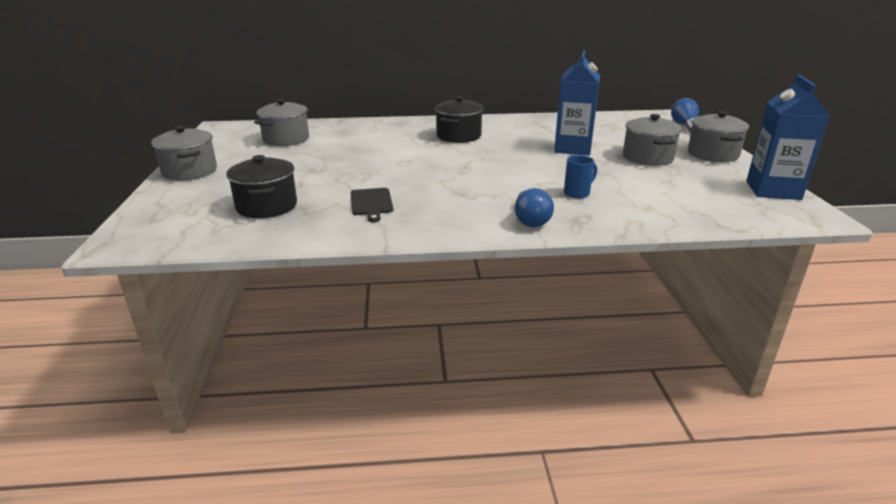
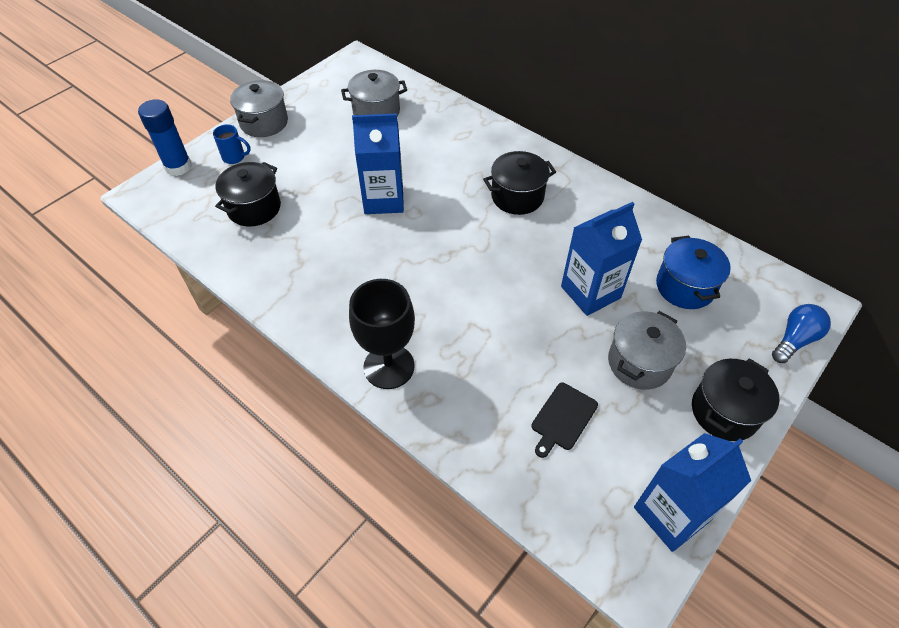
camera: 45 degrees right, 25 degrees up
(137, 217) = (178, 167): none -> blue glue stick
(371, 203) = (317, 254): black cutting board -> black cutting board (562, 418)
(372, 166) = (383, 199): none -> blue carton
(530, 220) = (389, 366): blue light bulb -> black goblet
(577, 193) = (479, 363): blue mug -> blue mug (234, 157)
(609, 130) = (685, 287): none -> blue pot
(712, 154) = (724, 411): grey pot -> black pot

